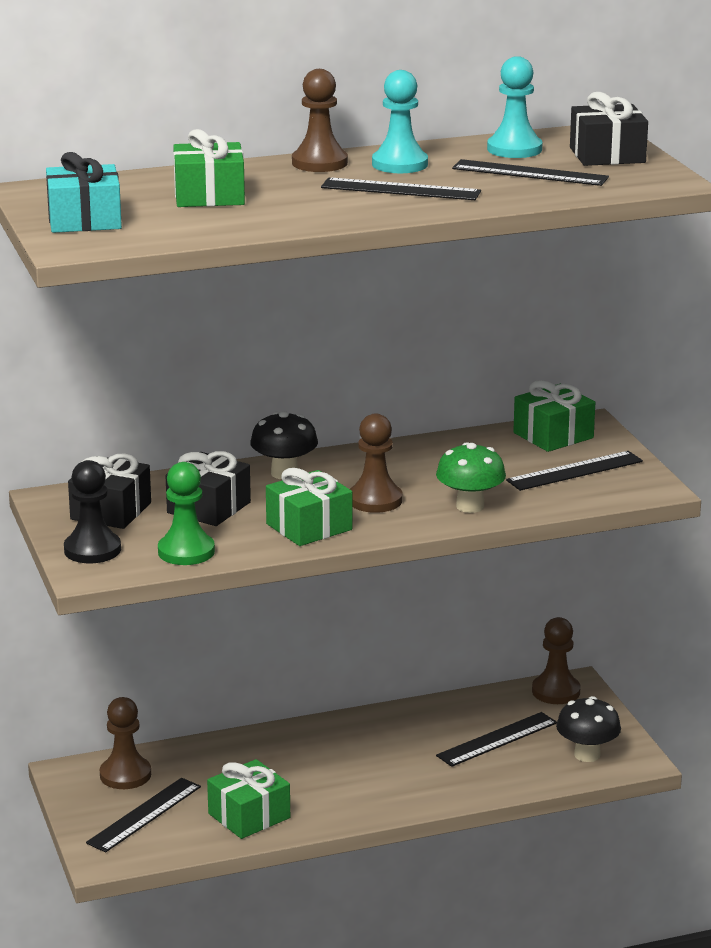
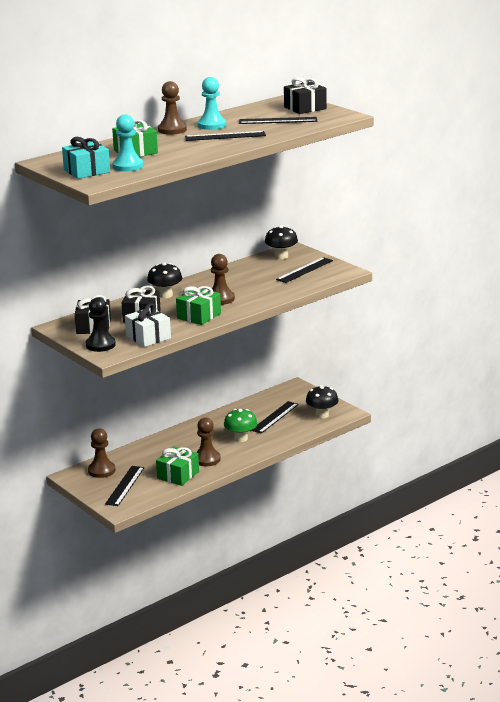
camera: 20 degrees left, 0 degrees up
(186, 552) = (148, 337): green pawn -> white gift
(470, 506) = (268, 293): green mushroom -> green mushroom (241, 438)
(514, 149) = (259, 111): turquoise pawn -> turquoise pawn (128, 166)
(553, 435) = (281, 256): green gift -> black mushroom
(556, 691) = (288, 391): brown pawn -> brown pawn (207, 459)

